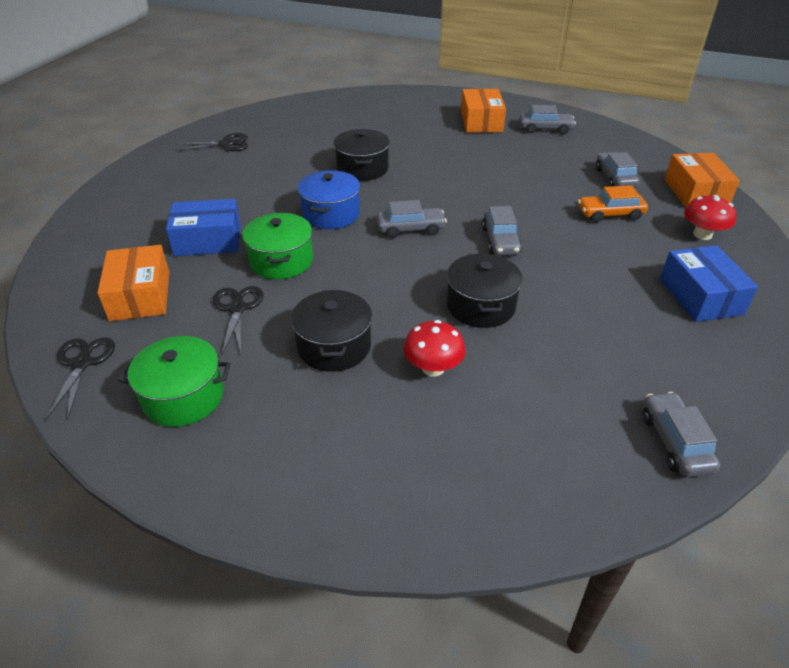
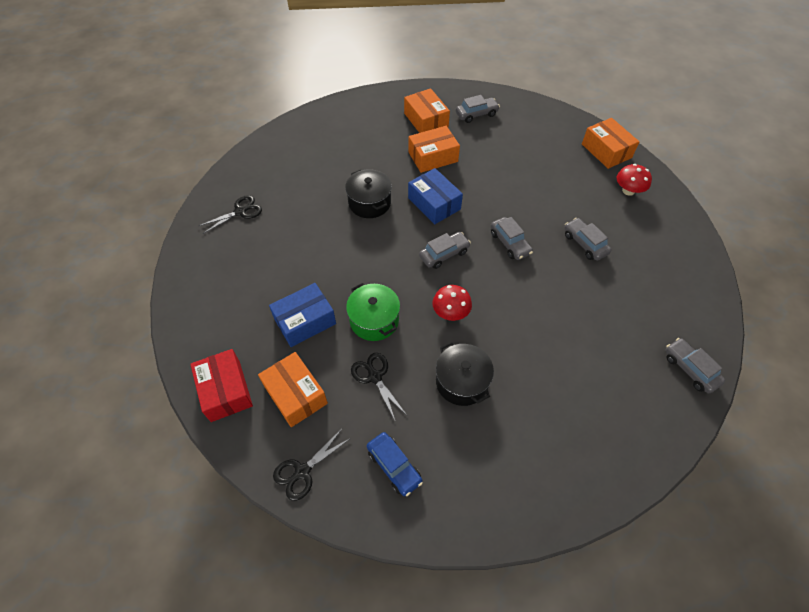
camera: 25 degrees left, 15 degrees up
(77, 270) = (225, 390): none -> red box
(82, 363) = (302, 471): black scissors -> black scissors turned 105 degrees counterclockwise
(183, 397) = (394, 466): green pot -> blue car
(331, 214) = (378, 260): blue pot -> none
(433, 368) = (533, 372): red mushroom -> red mushroom (450, 312)
(465, 150) = (433, 157): none -> orange box
(481, 306) = (531, 308): black pot -> none
(610, 214) = (565, 191): orange car -> none
(614, 178) = (550, 153): grey car -> grey car (585, 244)
(700, 296) = (652, 248): blue box -> blue box (434, 204)

